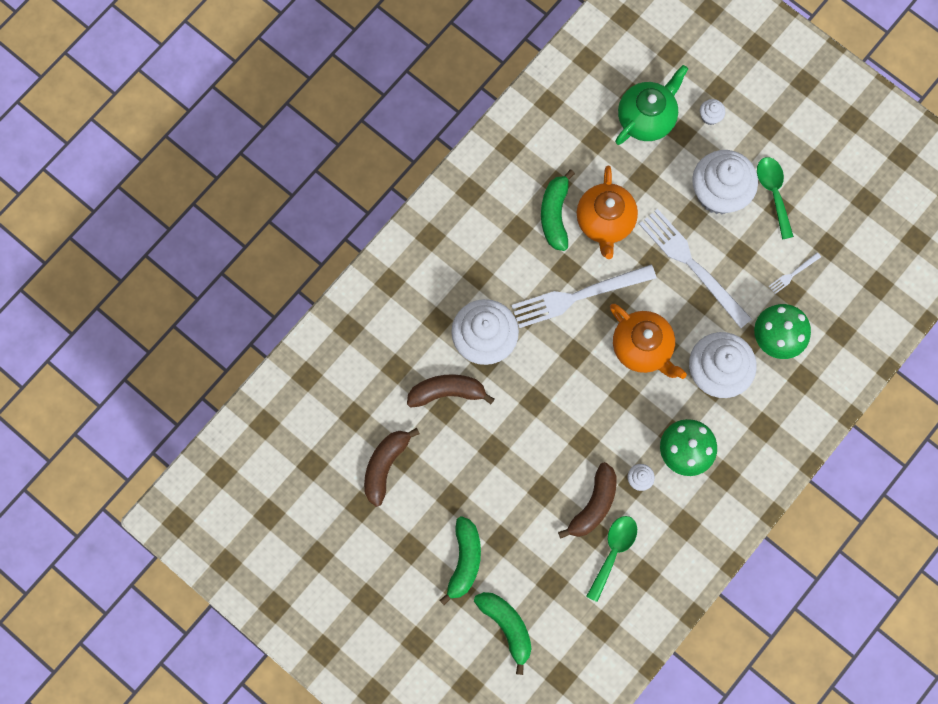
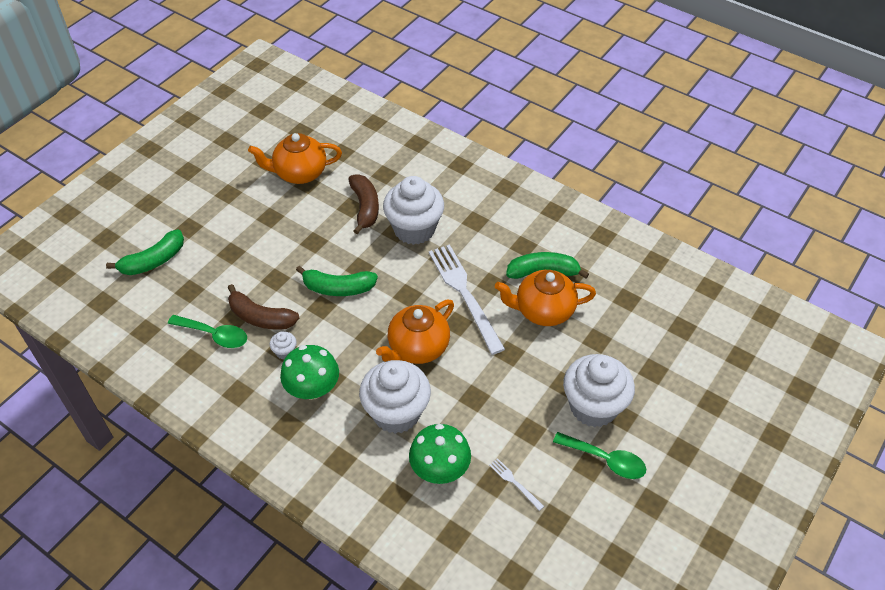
camera: 85 degrees right, 25 degrees down
(385, 466) = (299, 173): brown banana -> orange teapot
(464, 560) = (215, 228): green banana -> green banana (338, 288)
(646, 118) = (661, 339): green teapot -> none
(692, 265) = (510, 386): white fork -> none
(710, 117) = (678, 395): white cupcake -> none
(773, 193) = (605, 460): green spoon -> green spoon turned 45 degrees clockwise

